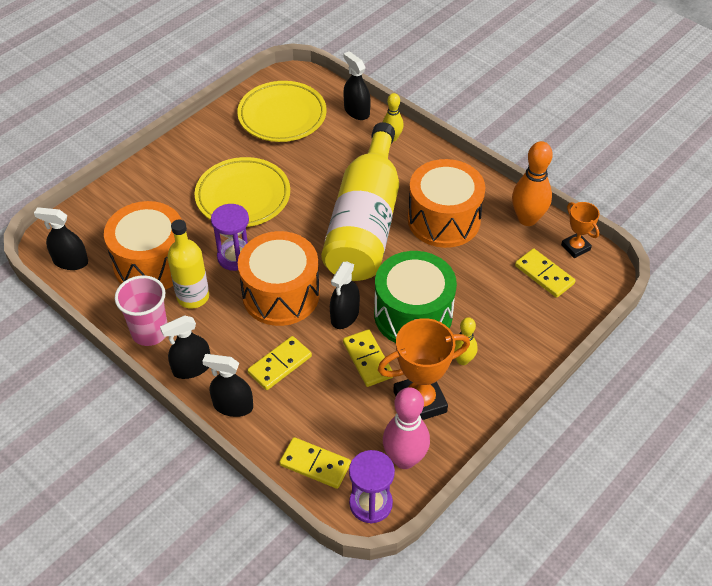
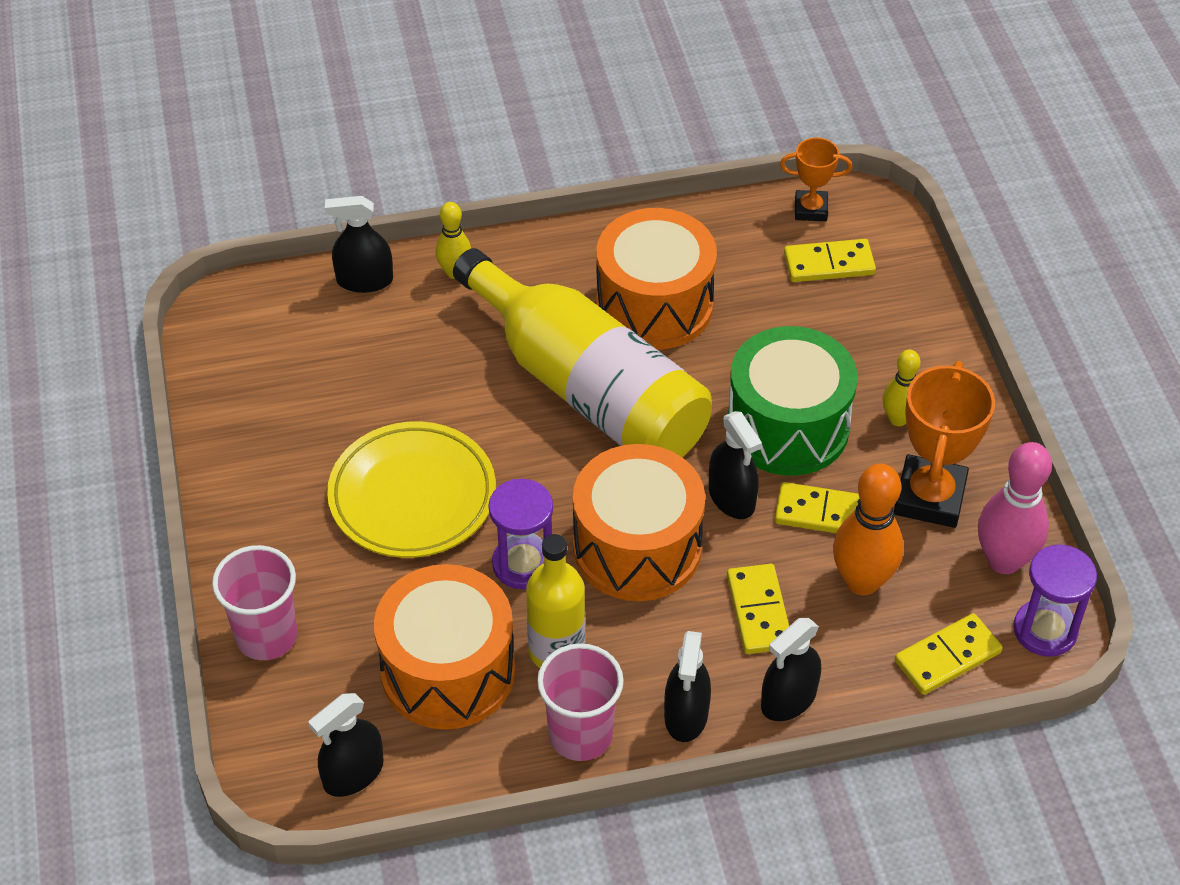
camera: 55 degrees left, 0 degrees up
(124, 192) = (266, 636): none -> pink cup
(282, 116) = (290, 366): yellow plate -> none
(527, 219) = (725, 225): orange bowling pin -> orange bowling pin (862, 581)

